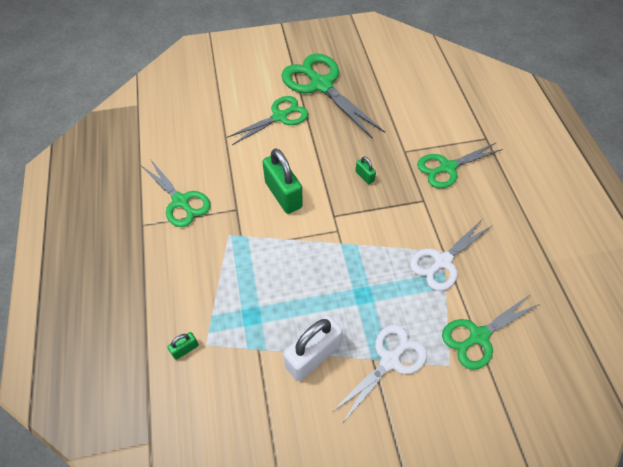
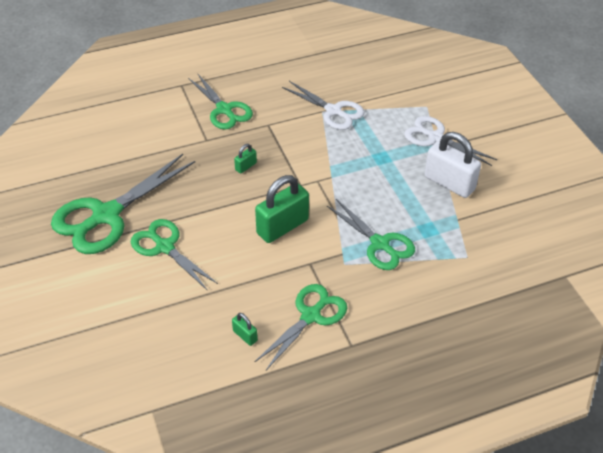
camera: 100 degrees left, 10 degrees down
(185, 349) = (477, 271): green padlock -> green padlock (245, 336)
(478, 336) = (397, 91): green scissors -> green scissors (380, 244)

